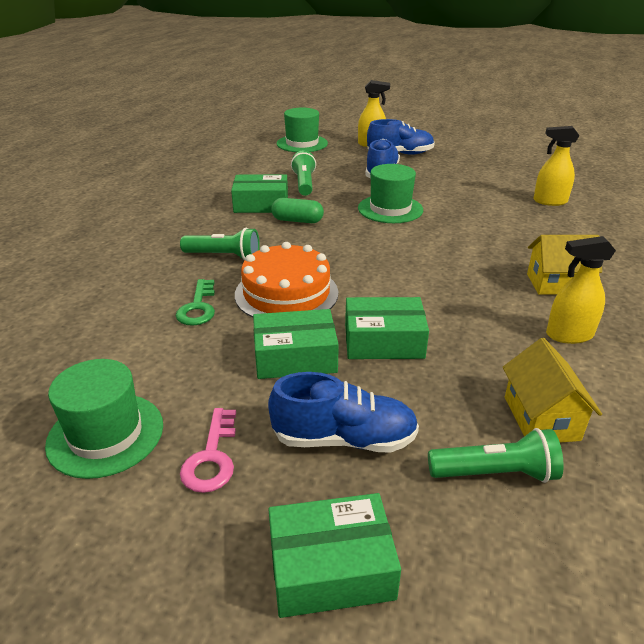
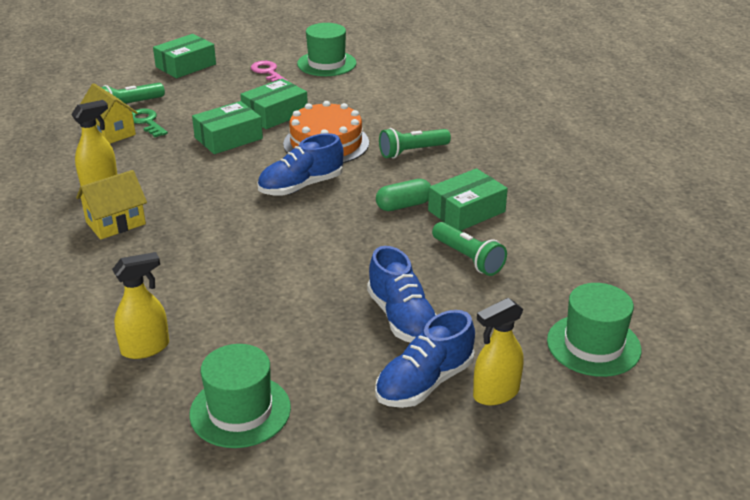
camera: 145 degrees right, 0 degrees up
(198, 307) = (371, 117): green key -> green key (146, 122)
(344, 439) = (213, 94): blue shoe -> blue shoe (301, 186)
(390, 209) = (330, 256): green hat -> green hat (240, 411)

